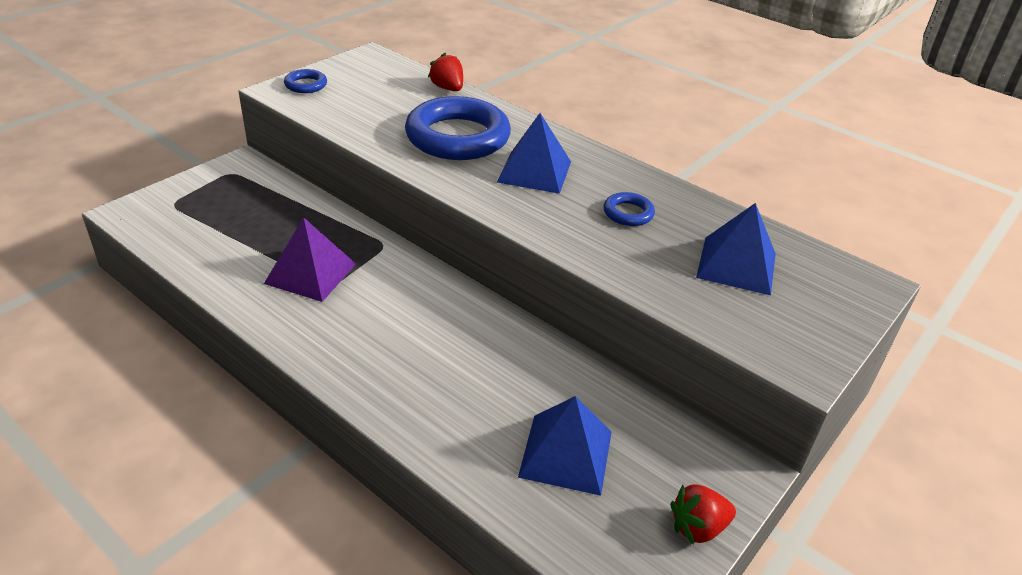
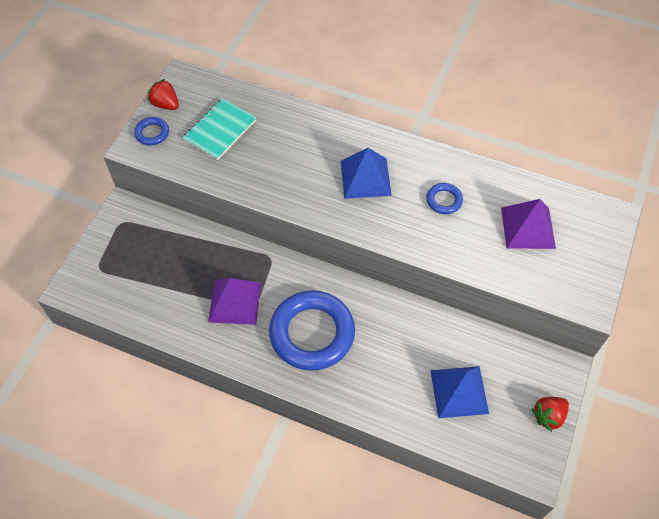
camera: 15 degrees left, 20 degrees up
(383, 98) = (220, 130): none -> turquoise notebook
(448, 88) = (262, 101): red strawberry -> red strawberry (165, 104)
(457, 137) = (295, 158): blue ring -> blue ring (312, 333)
(736, 265) = (528, 227): blue pyramid -> purple pyramid

